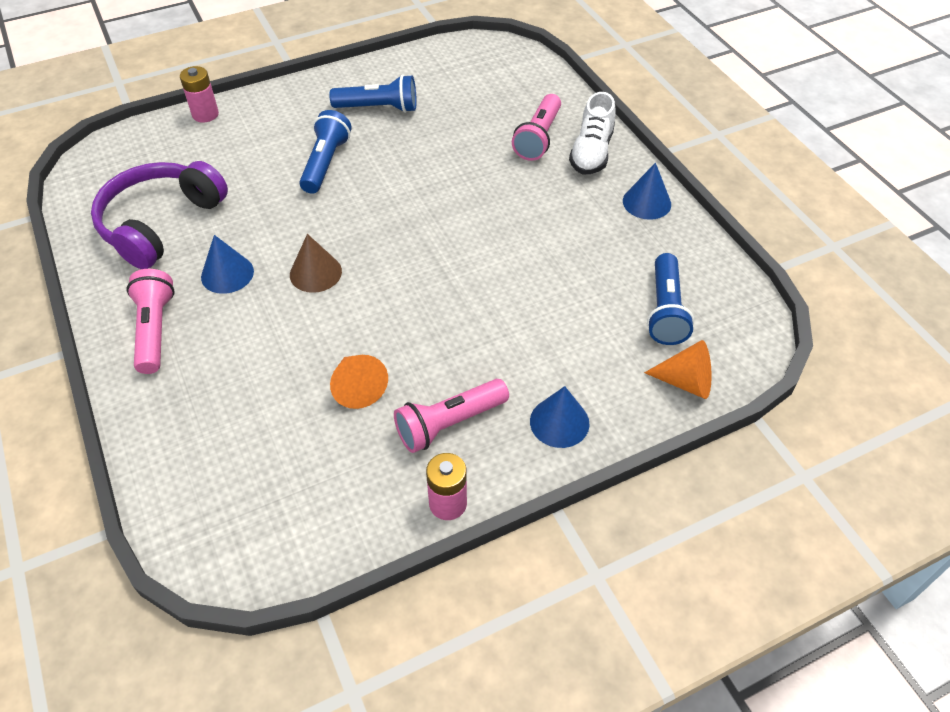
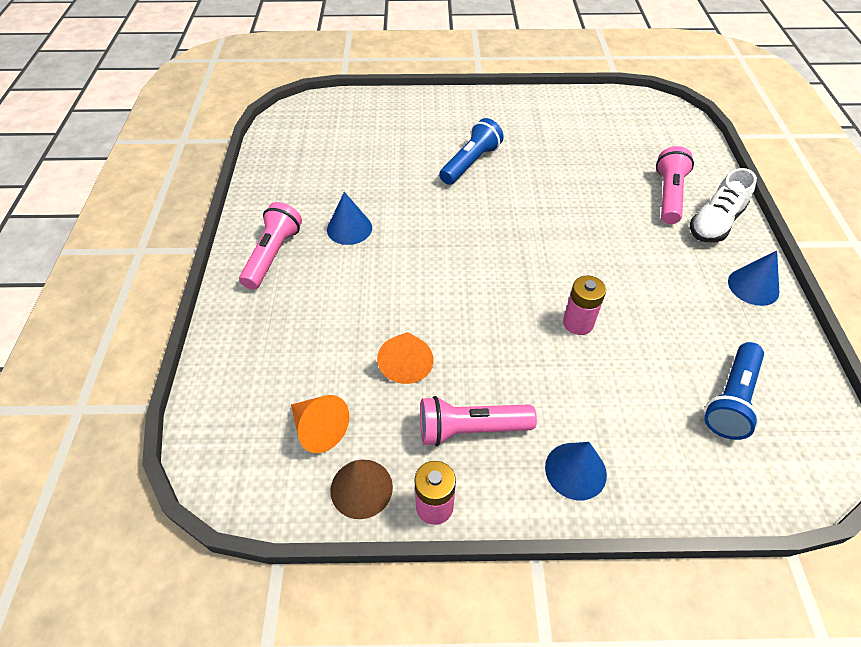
camera: 25 degrees right, 0 degrees up
(161, 223) = (320, 172): purple headphones -> none
(205, 114) = (395, 99): pink battery -> pink battery (578, 323)
(315, 273) = (419, 251): brown cone -> brown cone (361, 488)
(379, 108) = (536, 131): blue flashlight -> none
(538, 138) = (668, 195): pink flashlight -> pink flashlight turned 150 degrees clockwise
(686, 382) = (725, 482): orange cone -> orange cone (319, 429)

